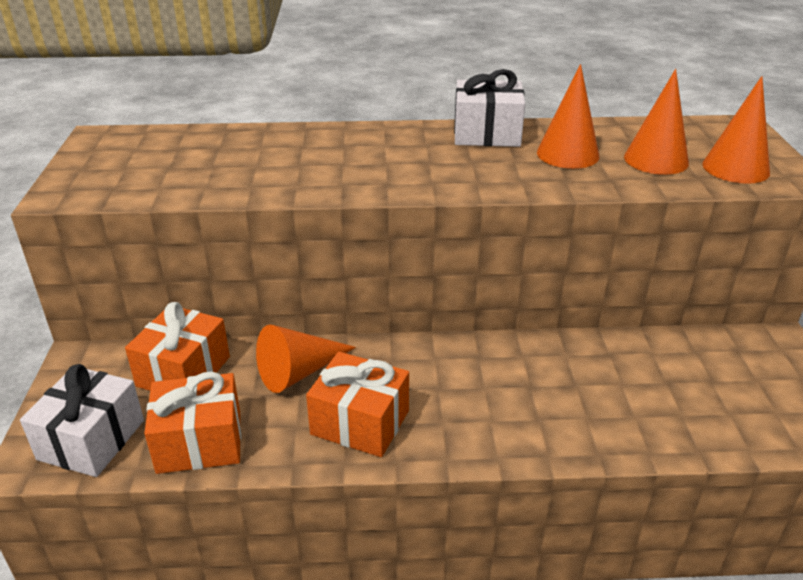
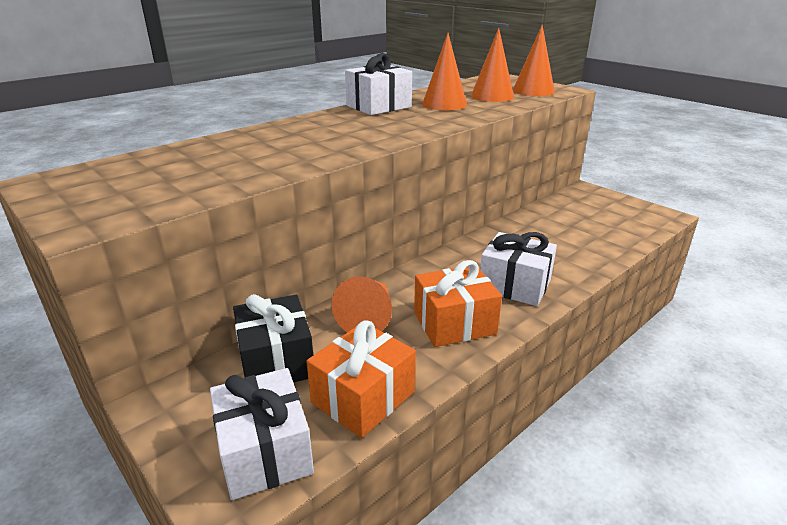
camera: 40 degrees left, 5 degrees down
(184, 371) = (276, 361): orange gift -> black gift
(478, 418) = (514, 285): none -> white gift

